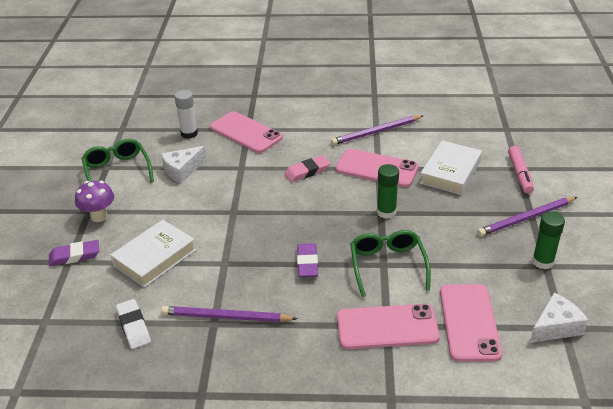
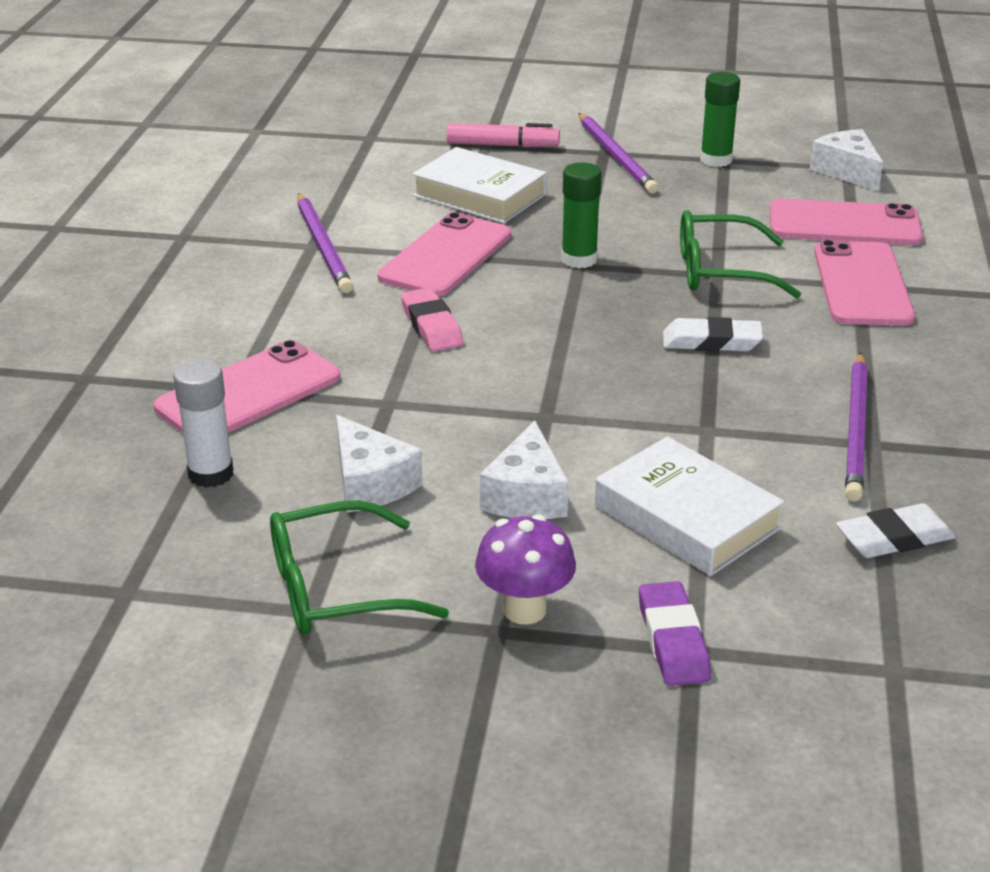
camera: 85 degrees left, 5 degrees down
(173, 211) = (527, 495): none -> white cheese
(307, 263) = (711, 342): purple eraser -> white eraser

